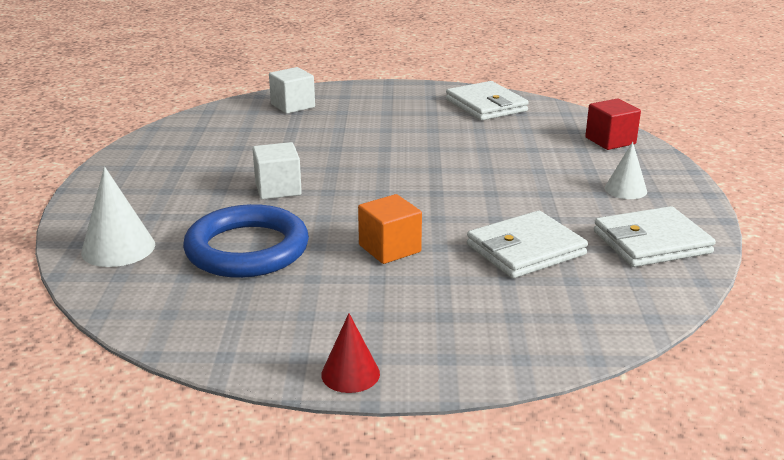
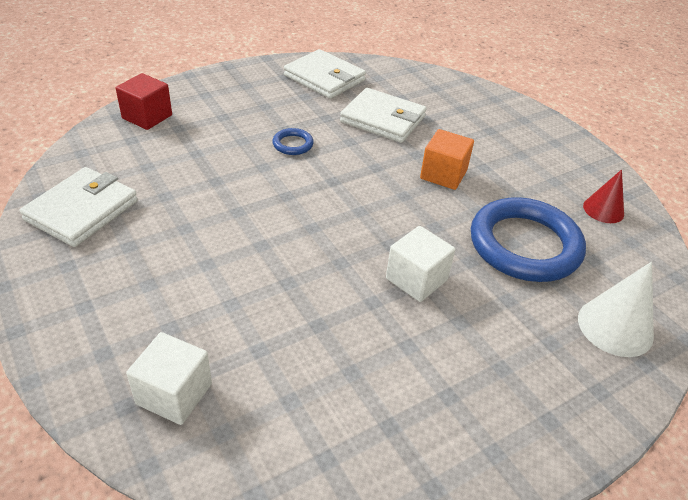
camera: 125 degrees left, 15 degrees up
(350, 374) = (577, 145): red cone -> red cone (603, 210)
(513, 189) = (293, 144): none -> blue ring
(625, 189) = (248, 96): white cone -> none

